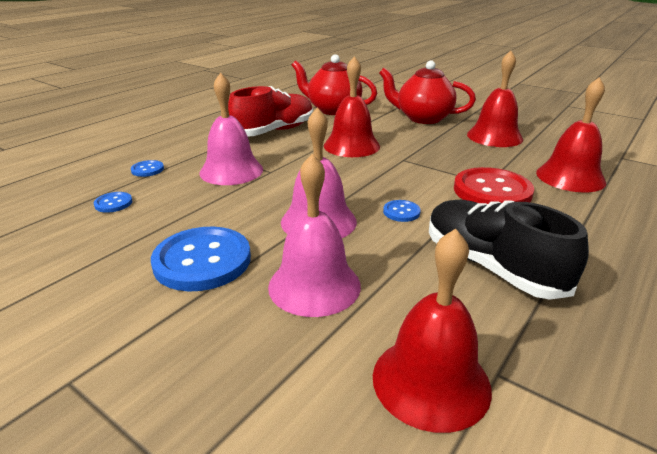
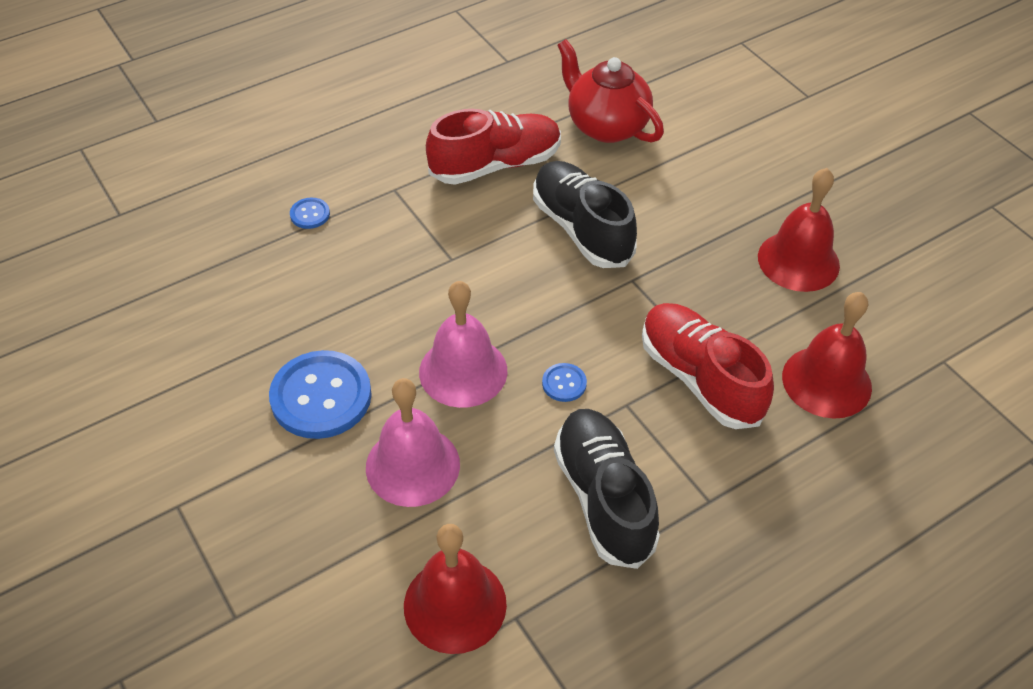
camera: 20 degrees right, 20 degrees up
(113, 203) = (258, 273): blue button -> none
(231, 171) = (405, 244): pink bell -> none
(351, 146) = (582, 229): red bell -> black shoe
(423, 118) = (726, 184): red teapot -> none
(492, 191) = (700, 378): red button -> red shoe

